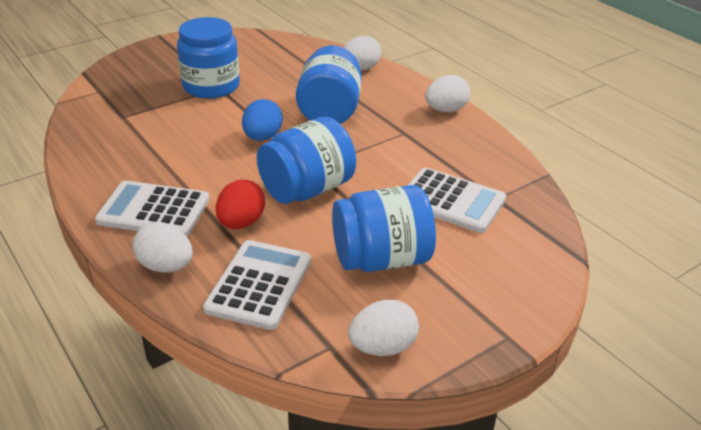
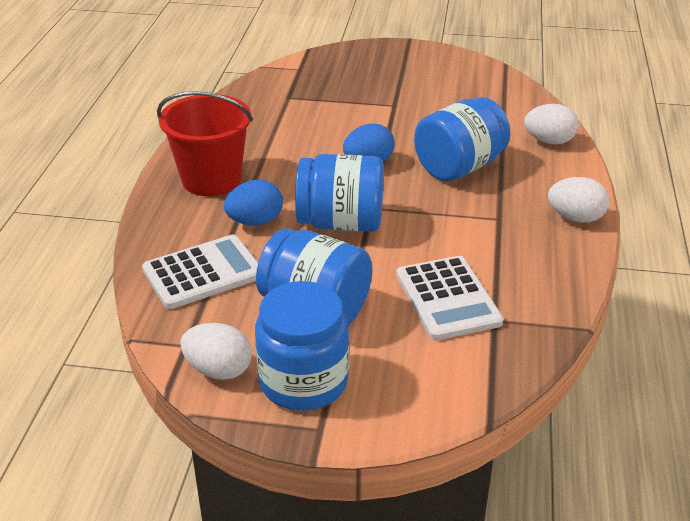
camera: 45 degrees right, 0 degrees up
(154, 210) = (211, 180): white calculator -> red bucket
(166, 266) = (164, 224): white egg -> none
(211, 86) = (389, 101): blue jar -> blue jar (303, 381)
(241, 223) = (255, 221): red egg -> blue egg

